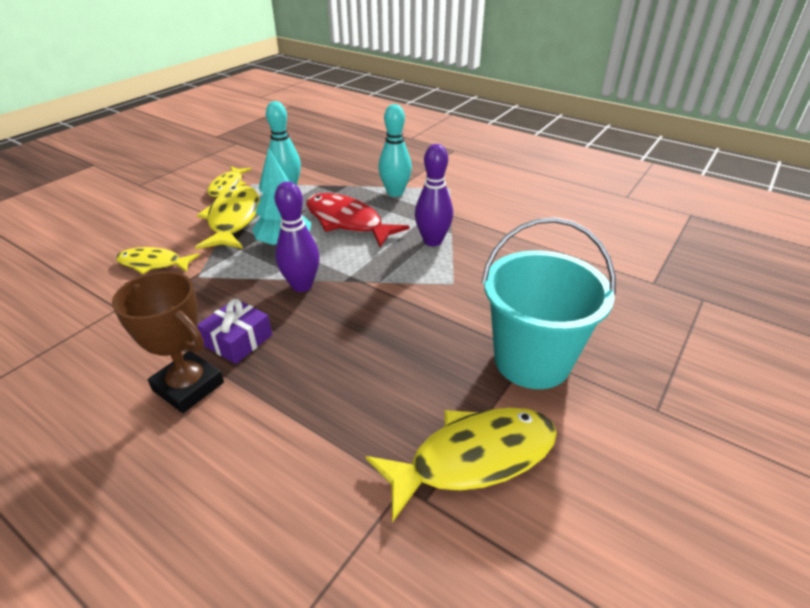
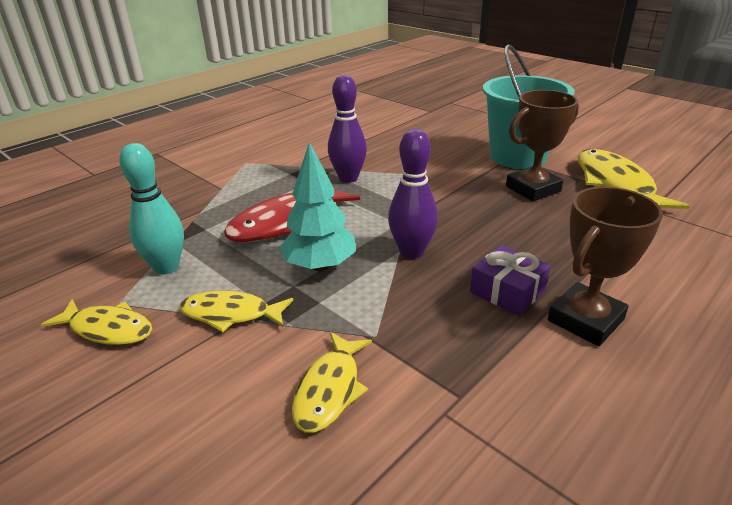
camera: 80 degrees left, 5 degrees down
(233, 220) = (231, 314): yellow fish -> yellow fish, size x0.62
(395, 193) = (235, 191): turquoise bowling pin -> none
(439, 369) = (533, 189): none -> brown trophy

